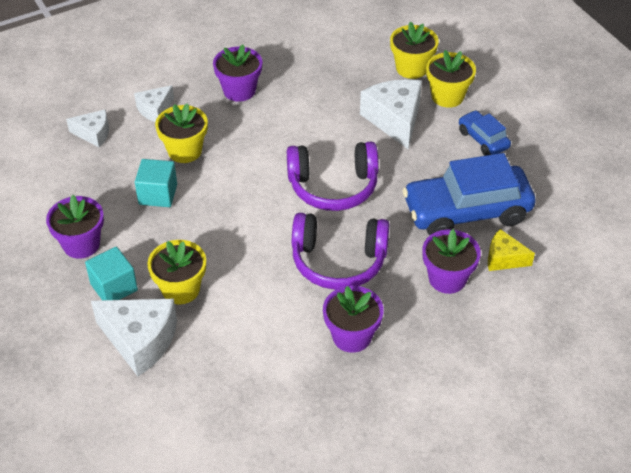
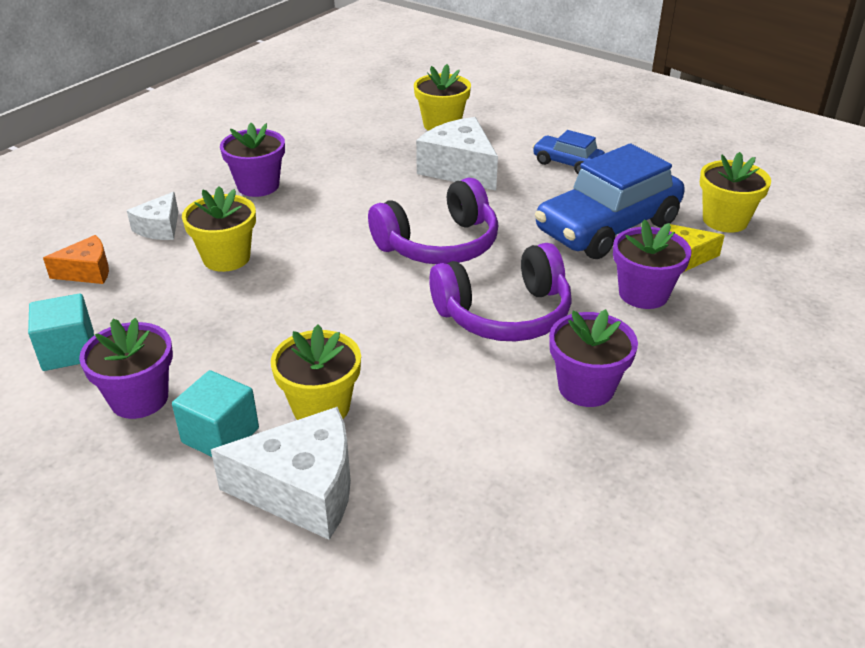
camera: 25 degrees left, 10 degrees down
(94, 134) = (87, 272): white cheese -> orange cheese
(158, 194) = (219, 311): turquoise cube -> turquoise cube (68, 351)
(447, 96) = (499, 138): yellow flower pot -> yellow flower pot (725, 220)

